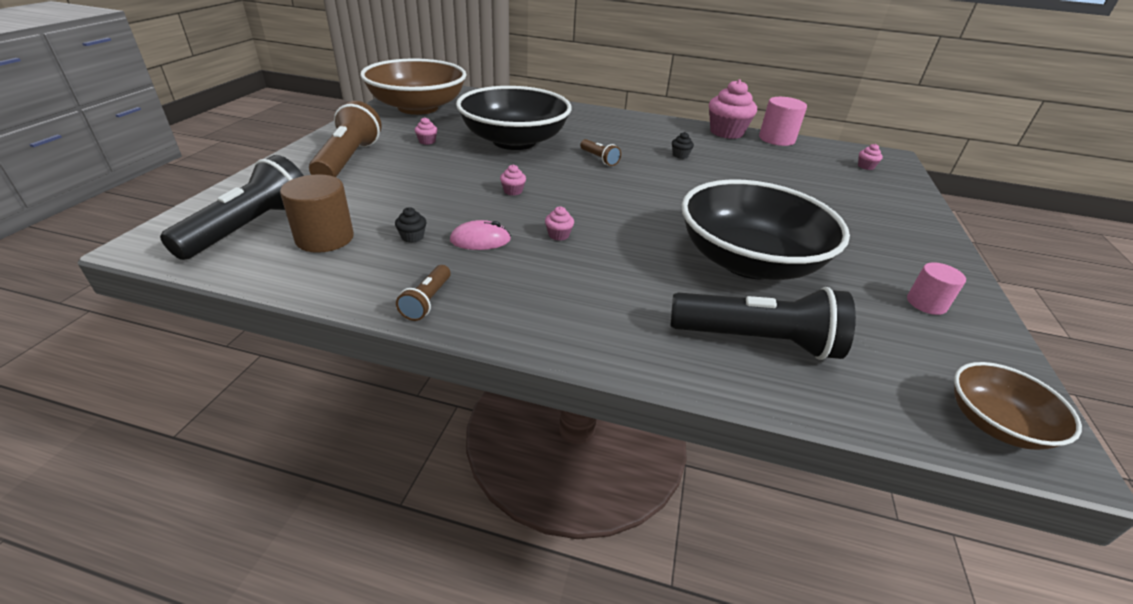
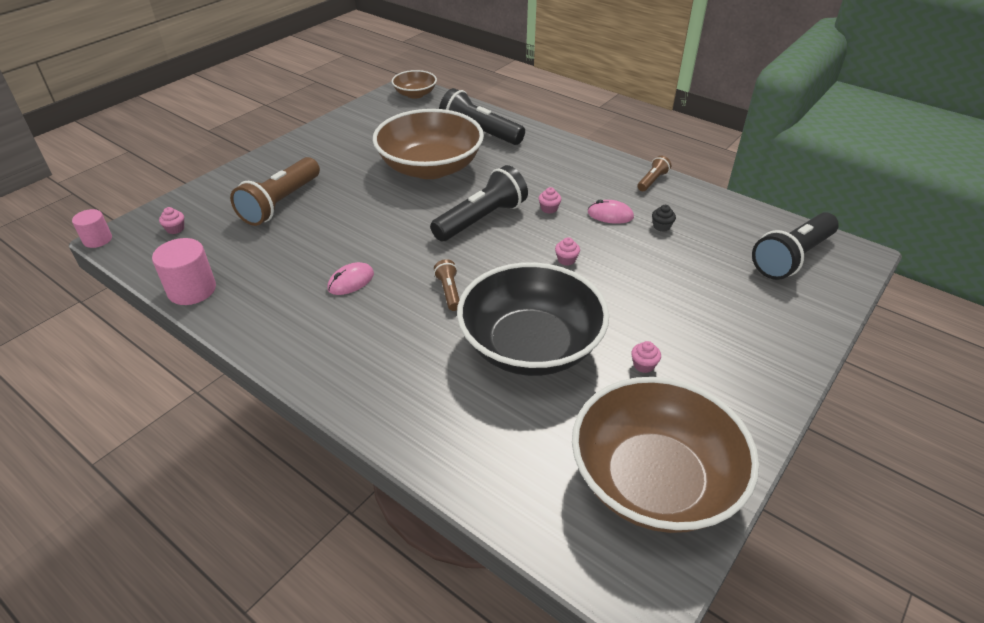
camera: 155 degrees left, 5 degrees up
(325, 238) = (728, 237): brown cylinder -> none
(348, 160) = (736, 340): brown flashlight -> brown flashlight (281, 203)
(624, 212) = (481, 219): none -> black flashlight
(680, 155) = (351, 281): black cupcake -> pink mouse
(726, 132) = (235, 316): pink cupcake -> none
(748, 261) = (430, 167): black bowl -> brown bowl
(926, 303) = (358, 129): pink cylinder -> pink cylinder (97, 240)

